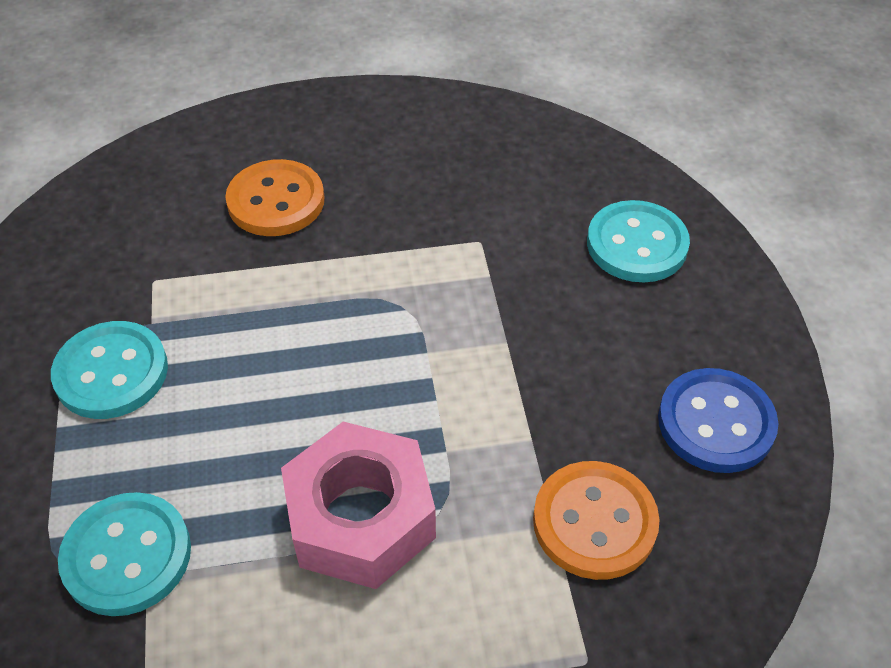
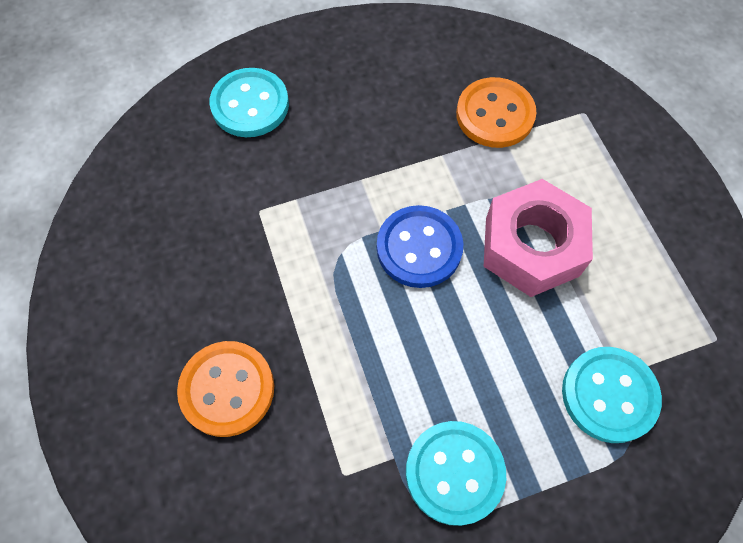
camera: 100 degrees left, 15 degrees up
(716, 423) = (404, 56): blue button -> blue button (419, 248)

